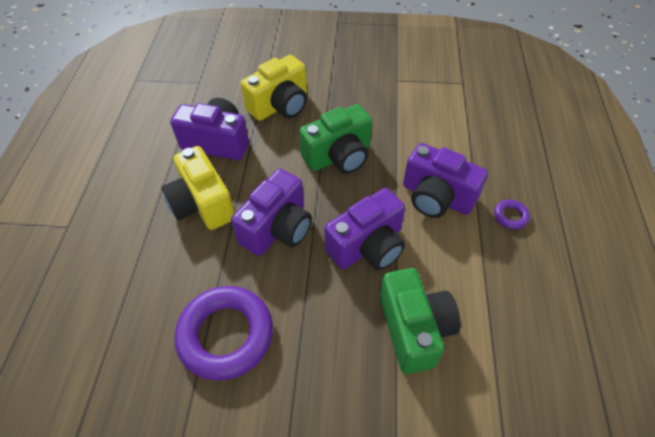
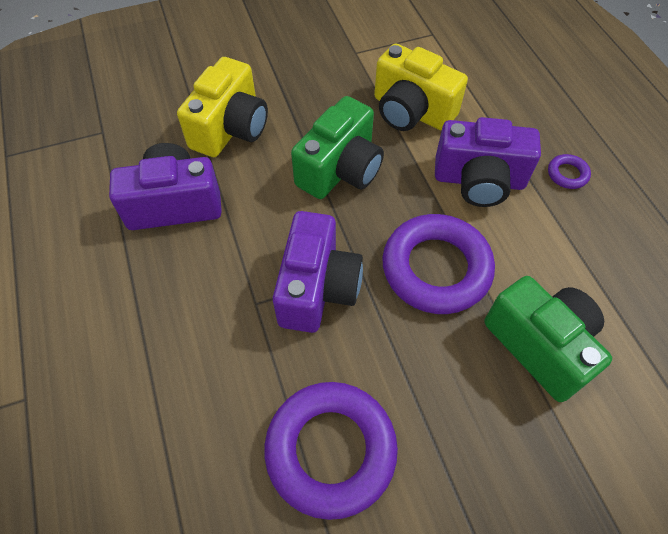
camera: 25 degrees left, 5 degrees up
(202, 204) = (202, 293): yellow camera -> yellow camera (411, 111)
(368, 246) = (436, 268): purple camera -> purple ring

